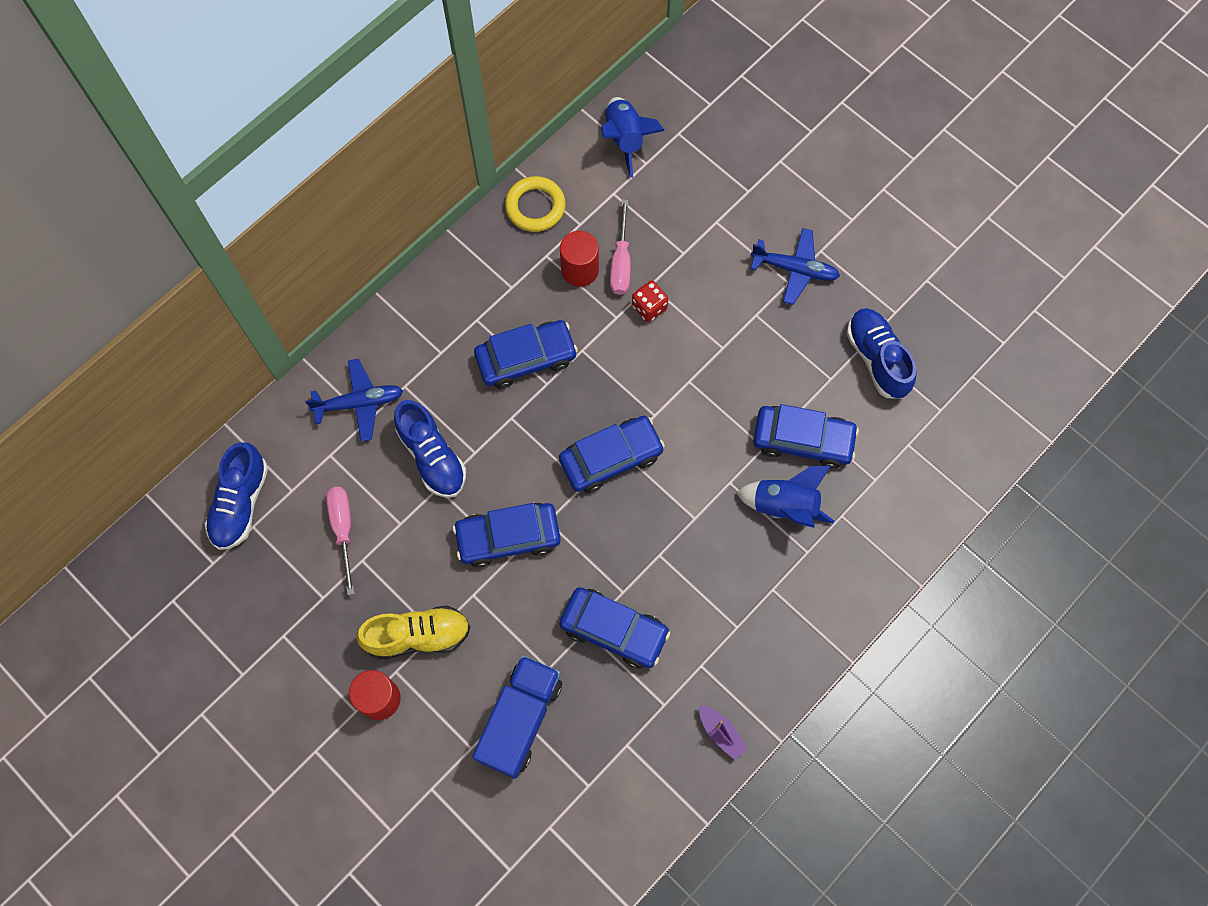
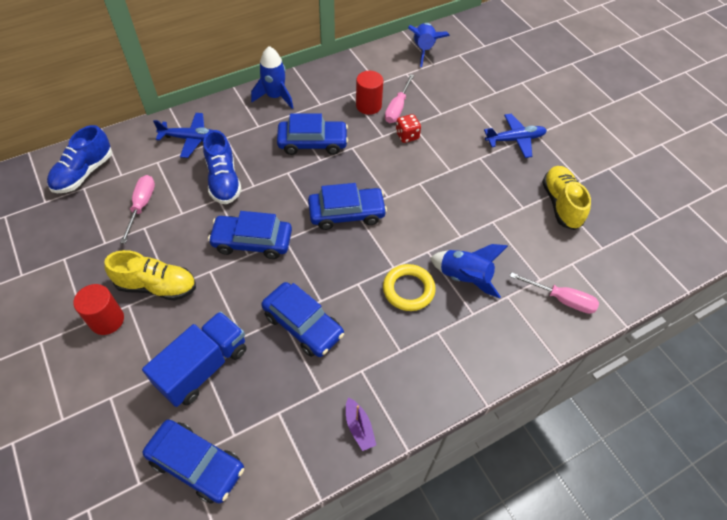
camera: 15 degrees right, 15 degrees down
(443, 293) = (275, 97): none -> blue rocket
(535, 207) = (353, 68): yellow ring -> yellow ring (408, 290)
(795, 269) = (515, 140): blue plane -> blue plane turned 45 degrees counterclockwise
(803, 440) = (491, 239): blue car -> blue car (197, 464)
(877, 359) = (561, 204): blue shoe -> yellow shoe
(905, 500) = (561, 299): none -> pink screwdriver

